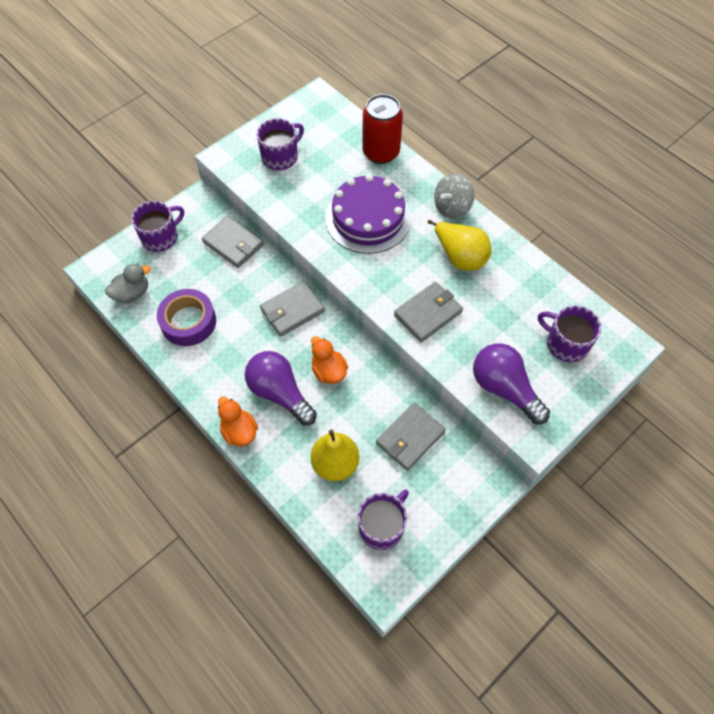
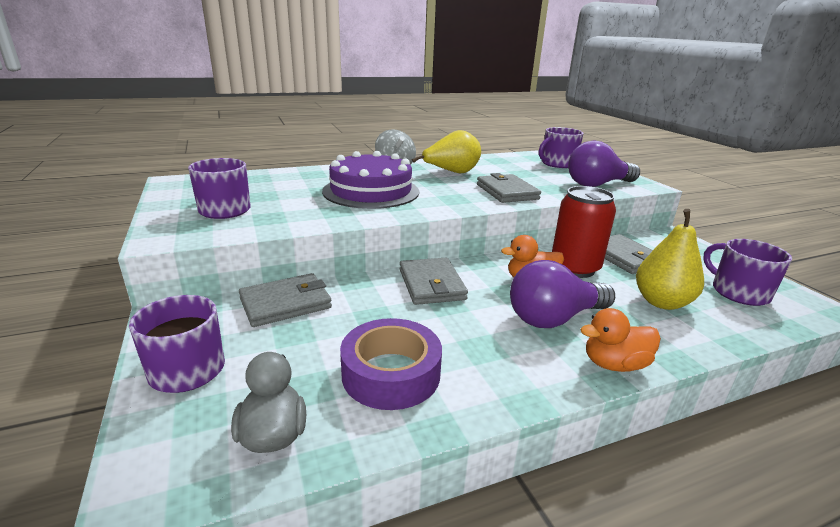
camera: 70 degrees left, 35 degrees down
(381, 152) = (296, 173): red can -> red can (574, 268)

